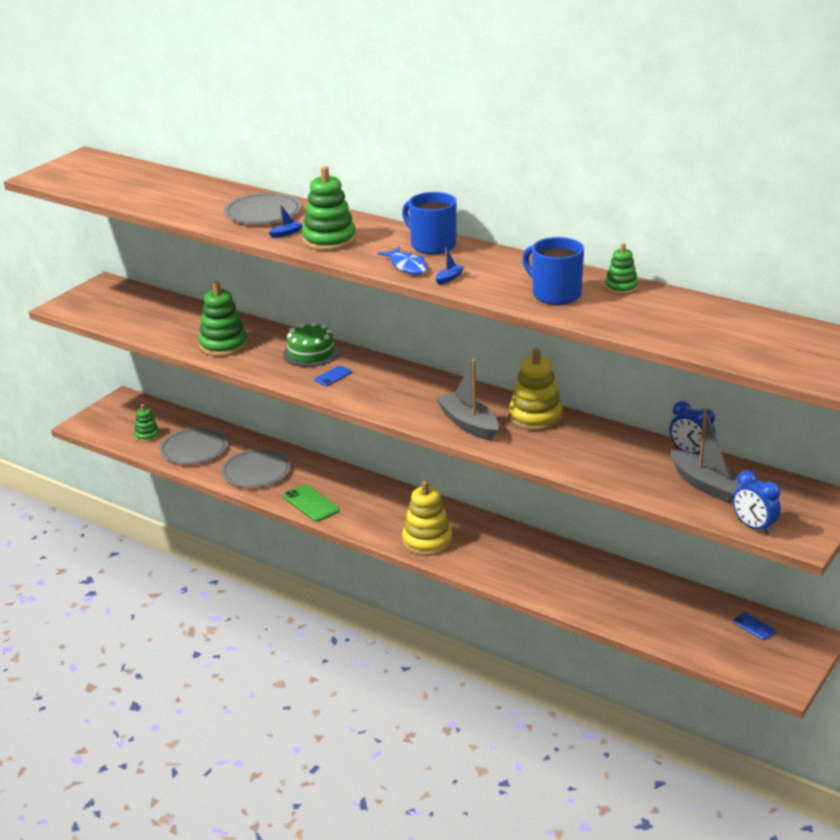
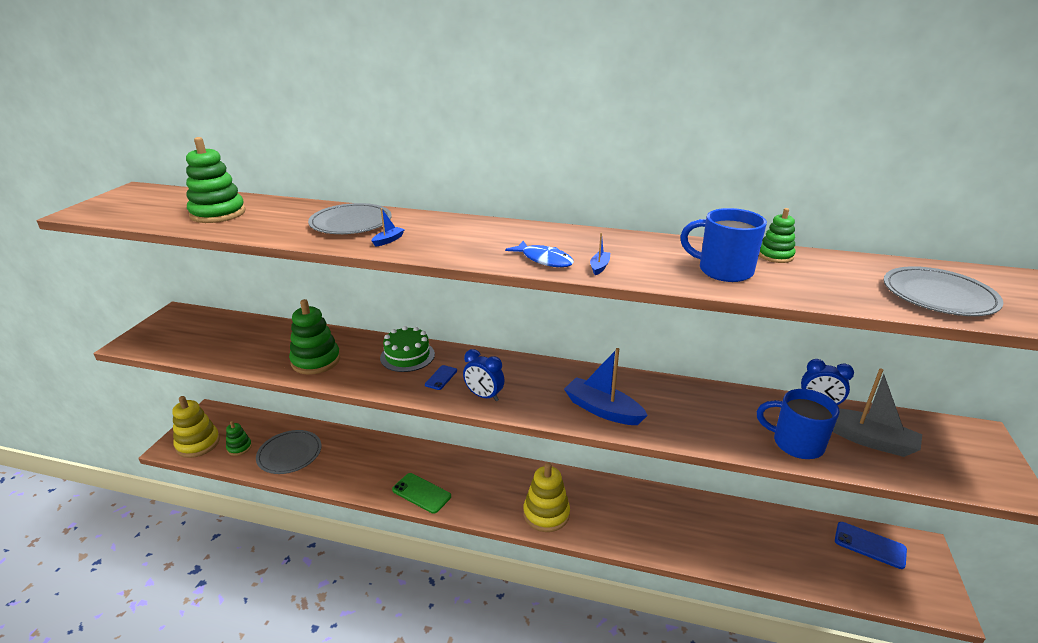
camera: 20 degrees left, 0 degrees up
(256, 471) = (357, 467): grey plate -> grey plate (938, 295)
(329, 240) = (440, 242): green stacking toy -> green stacking toy (218, 213)
(432, 245) = (550, 236): blue mug -> blue mug (796, 443)
(469, 424) = (602, 410): grey boat -> blue boat
(535, 417) = (656, 390): yellow stacking toy -> yellow stacking toy (198, 444)
(754, 527) = (955, 482): blue clock -> blue clock (484, 396)
(754, 626) = (869, 545): blue phone -> blue phone, size x1.71

